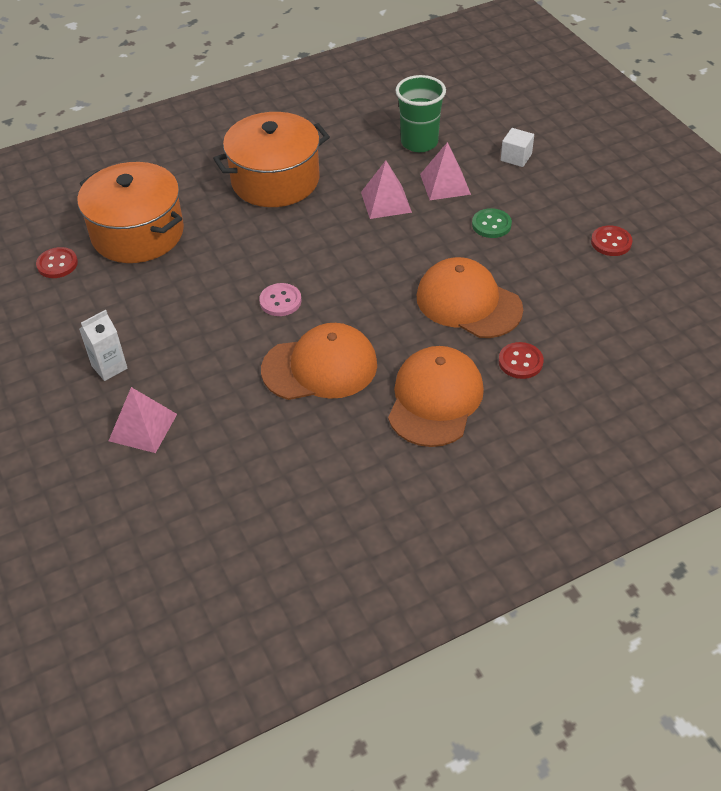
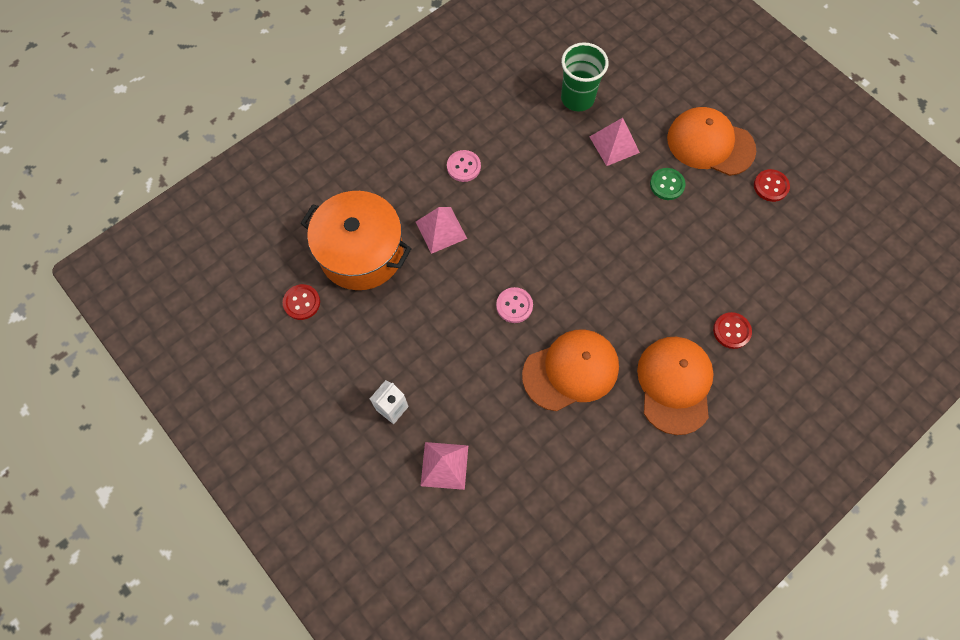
camera: 15 degrees left, 20 degrees up
(275, 180) = (463, 167): orange pot -> pink button
(386, 202) = (569, 175): pink pyramid -> pink pyramid (441, 230)
(468, 303) = (672, 276): orange cap -> orange cap (710, 144)
(516, 157) = (666, 102): white cube -> none

